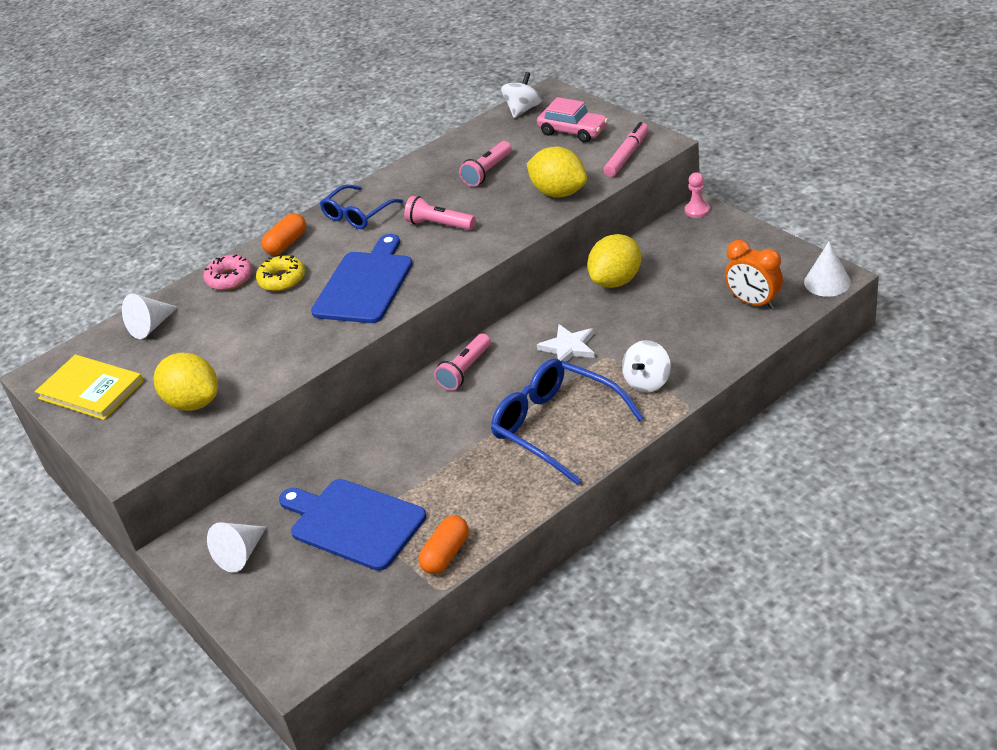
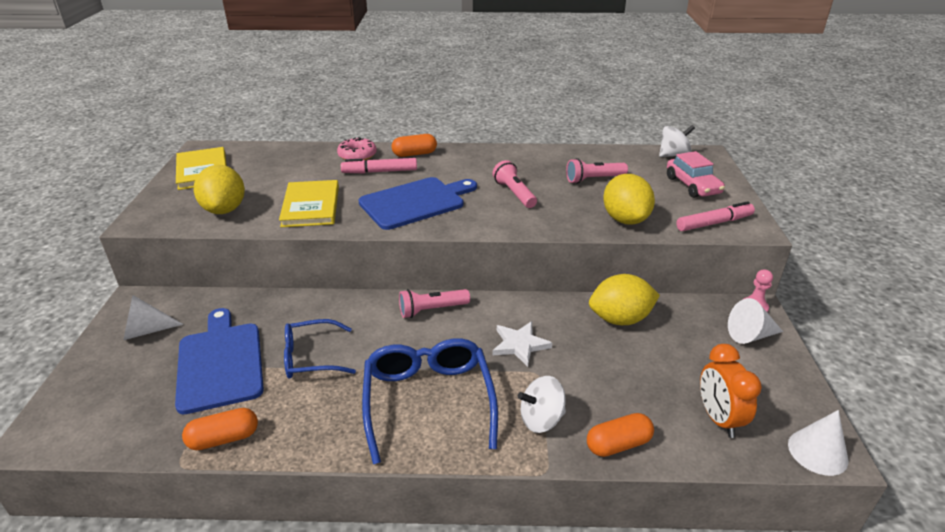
camera: 35 degrees right, 5 degrees down
(151, 326) = (282, 156): white cone -> white cone (750, 335)
(273, 347) = (311, 206): none -> yellow book
(282, 279) = (380, 171): yellow donut -> pink marker
(358, 214) = (477, 160): blue glasses -> blue glasses (312, 357)
(712, 361) = (618, 444): none -> orange capsule

